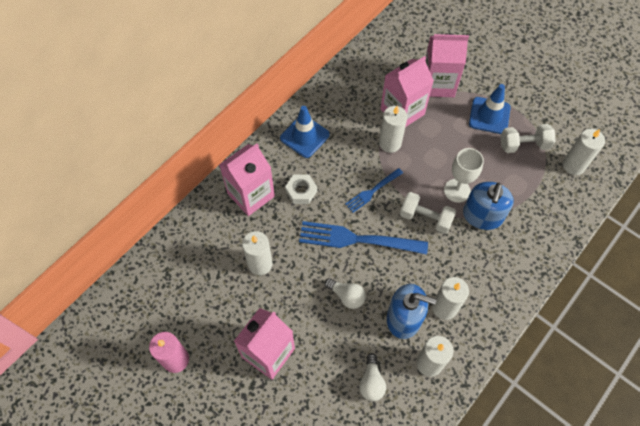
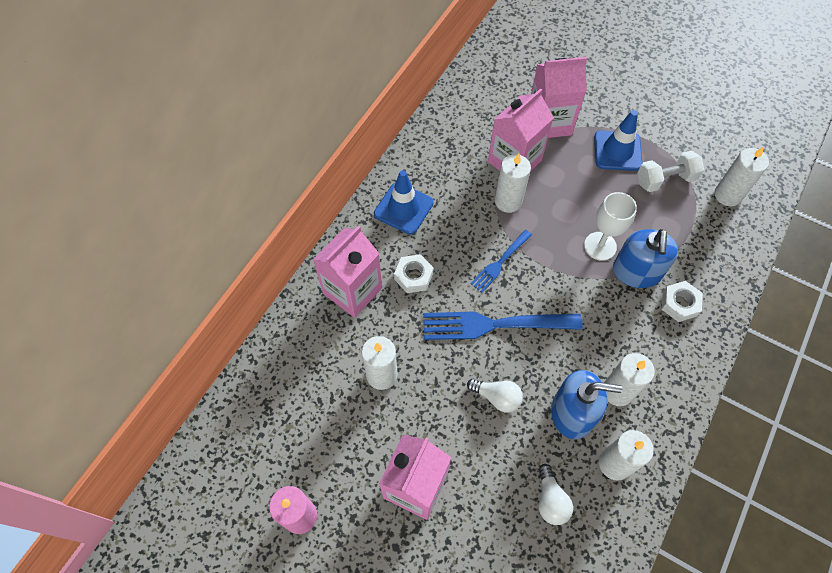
camera: 10 degrees left, 0 degrees up
(425, 218) = (570, 285): white dumbbell -> none
(511, 247) = (679, 304): none -> white nut

